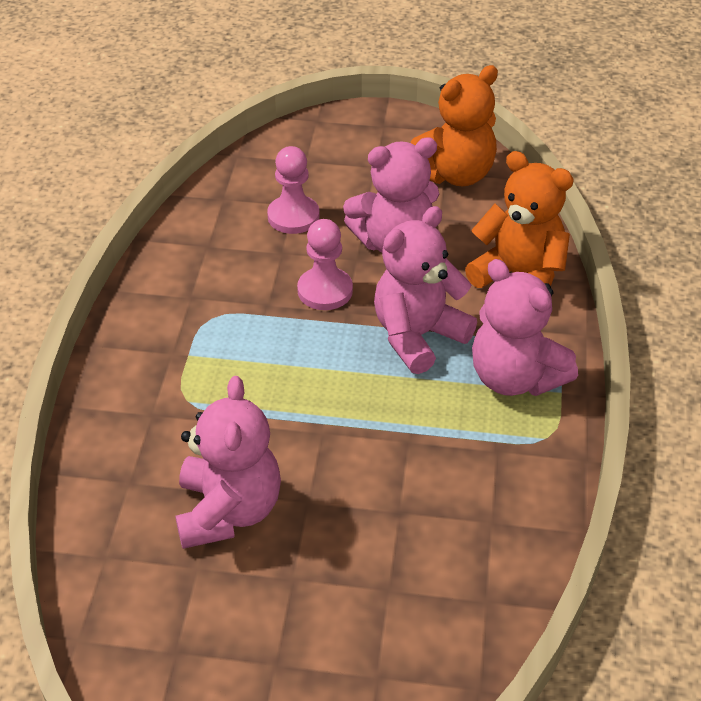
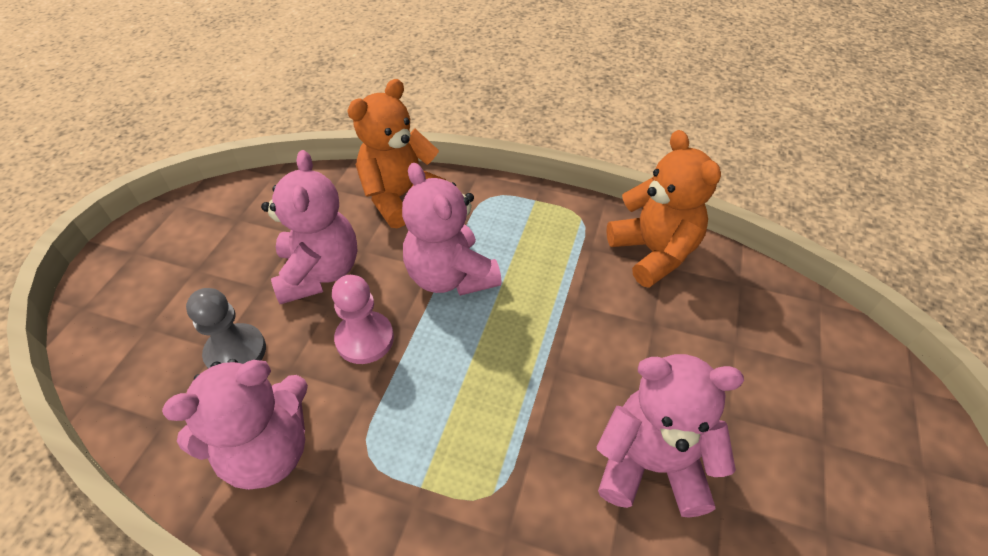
camera: 80 degrees left, 5 degrees up
(293, 216) = (236, 352): pink pawn -> grey pawn
(454, 174) = (244, 213): orange teddy bear -> orange teddy bear (653, 252)
(515, 378) = (515, 223): pink teddy bear -> pink teddy bear (267, 450)

